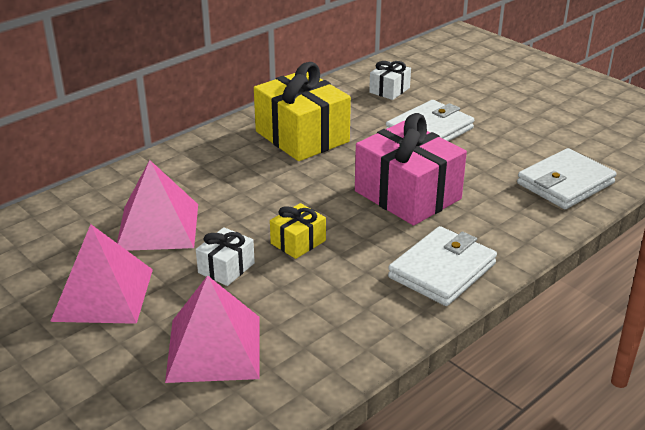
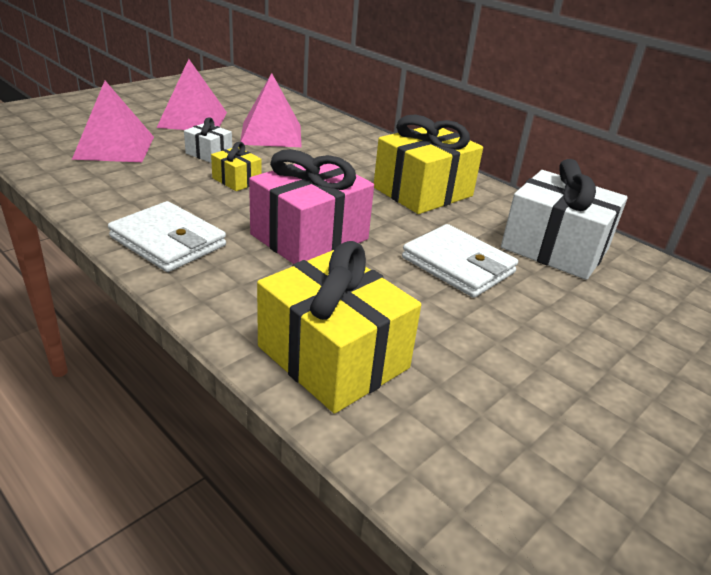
camera: 85 degrees right, 0 degrees up
(389, 90) = (555, 248): white gift -> white gift, size x2.08
(565, 183) = (333, 357): white wallet -> yellow gift

